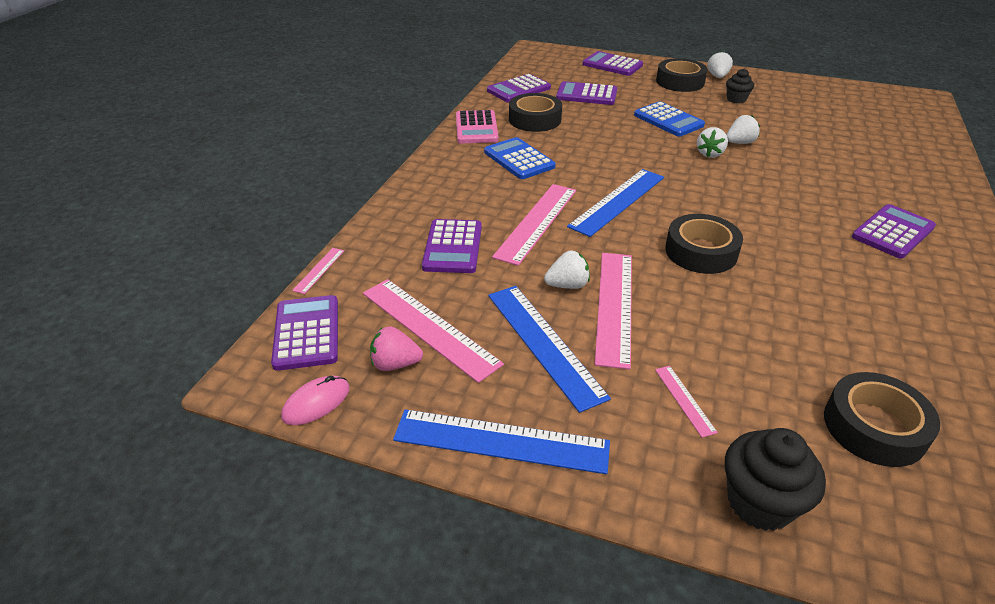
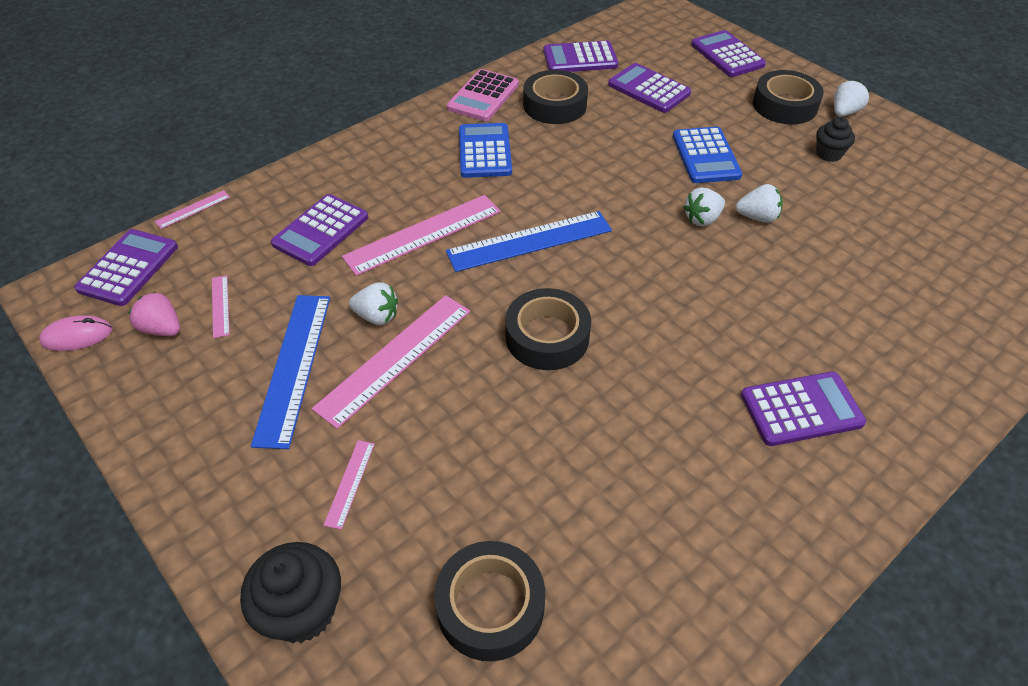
camera: 30 degrees right, 10 degrees up
(429, 327) = (220, 306): pink ruler -> pink ruler, size x0.46
(501, 441) = (168, 440): blue ruler -> none

